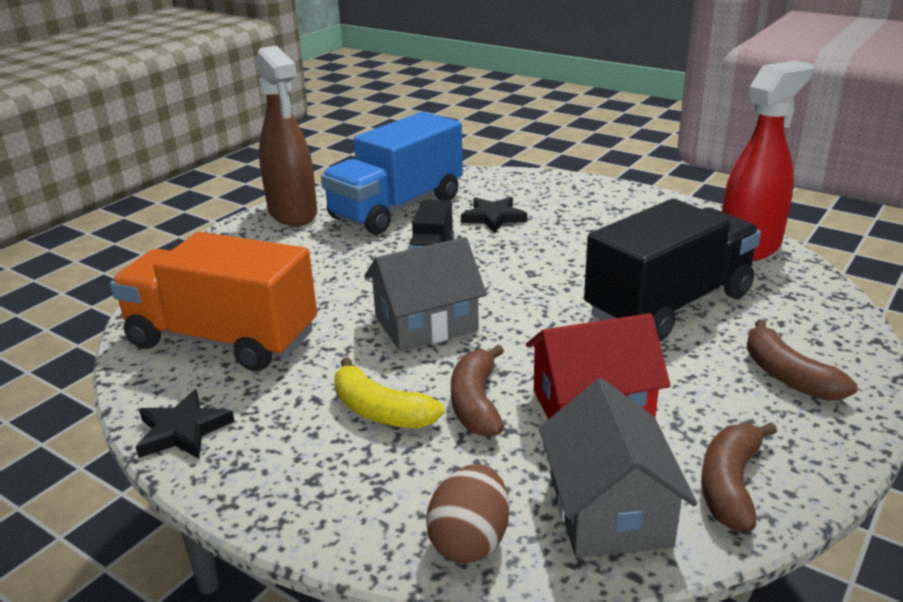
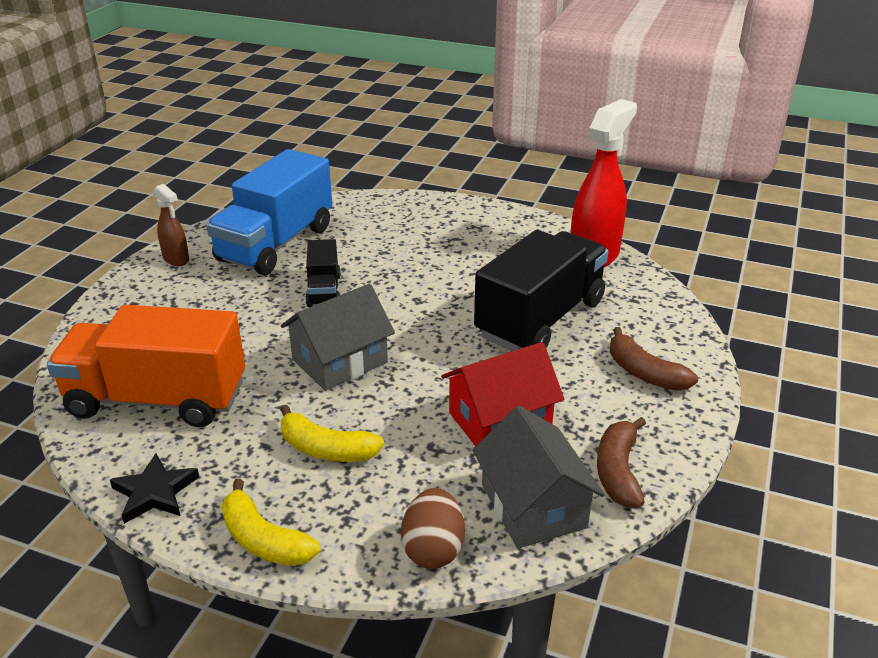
camera: 15 degrees left, 5 degrees up
(278, 498) = (264, 540): none -> yellow banana
(293, 213) = (176, 259): brown spray bottle -> brown spray bottle, size x0.51
(476, 403) = (405, 430): brown banana -> none
(493, 217) = (369, 246): black star -> none

